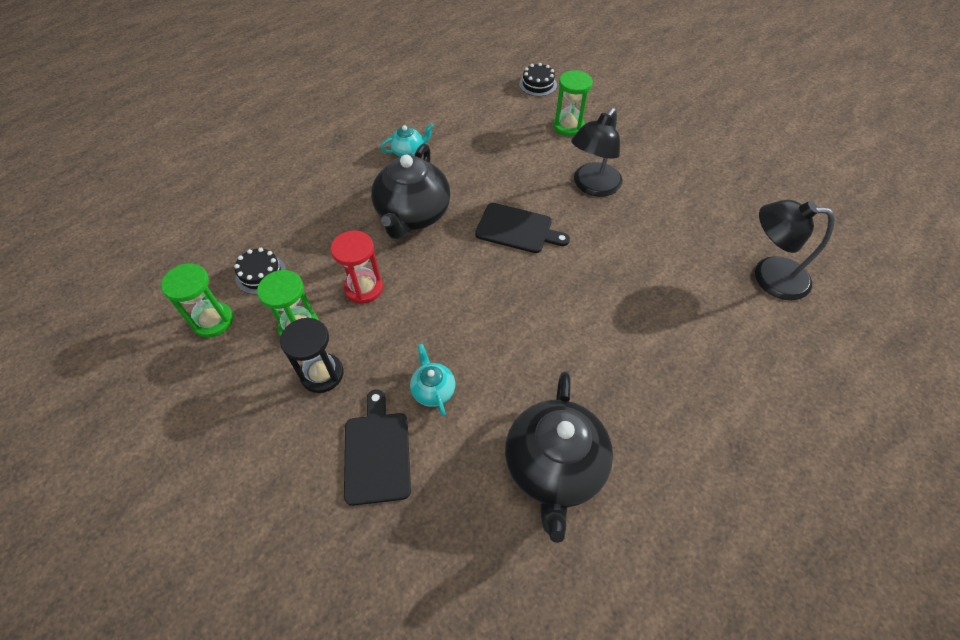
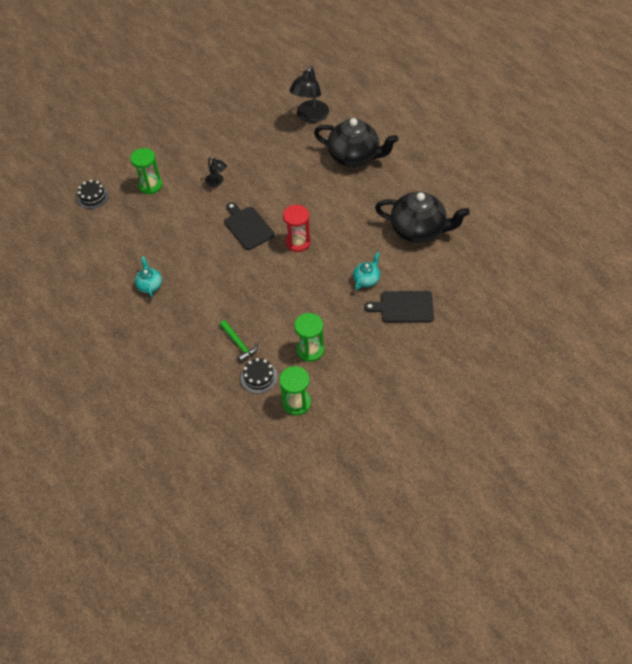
camera: 80 degrees left, 0 degrees up
(315, 247) = (239, 344): none -> green hammer
(322, 374) = (348, 335): black hourglass -> none
(364, 288) = (283, 314): red hourglass -> red hourglass (298, 242)
(413, 215) = (221, 284): black teapot -> black teapot (354, 156)
(433, 390) = (366, 279): turquoise teapot -> turquoise teapot turned 135 degrees clockwise
(517, 229) = (247, 227): black cutting board -> black cutting board turned 60 degrees counterclockwise
(592, 186) = (217, 182): black lamp -> black lamp, size x0.54

